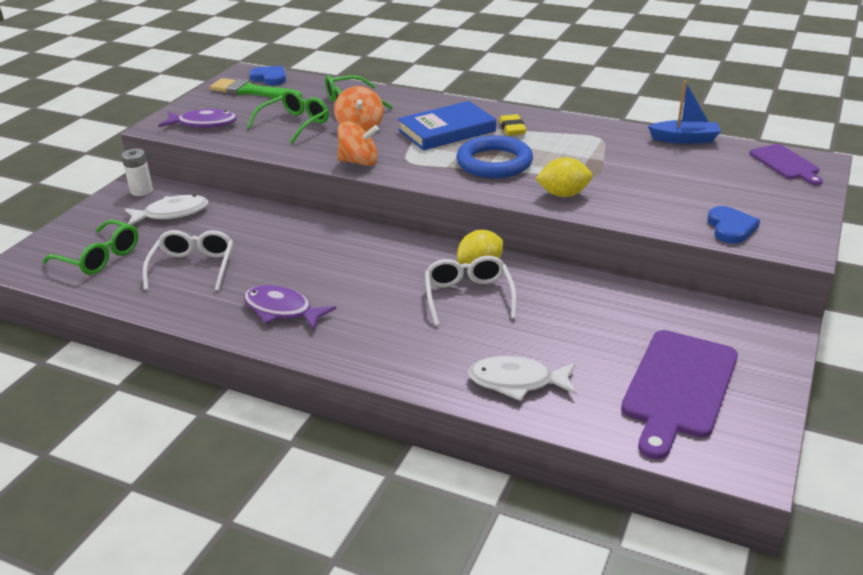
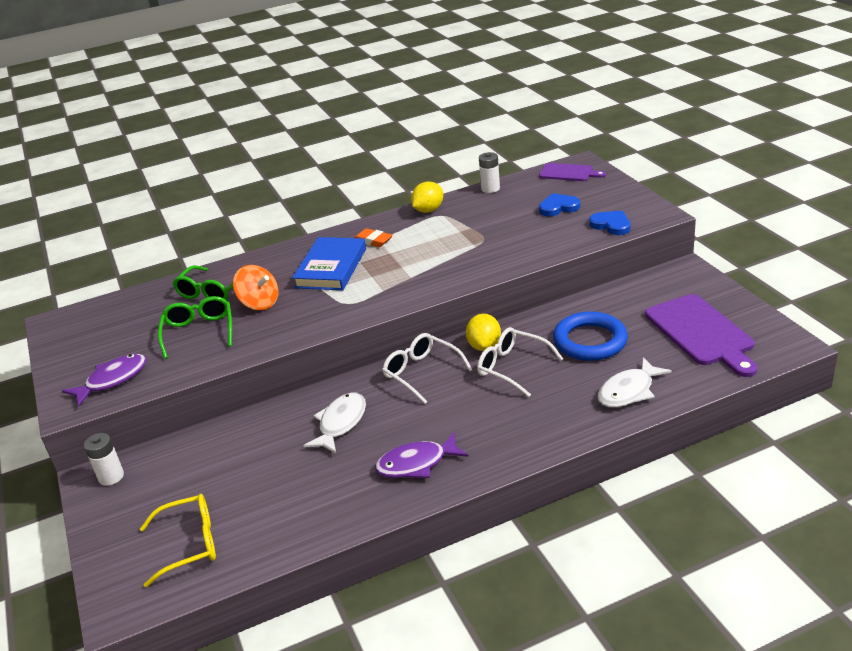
camera: 45 degrees left, 0 degrees up
(100, 257) = (190, 544): green glasses -> yellow glasses
(171, 213) = (181, 471): white fish -> white fish (340, 423)
(193, 267) = (288, 490): white glasses -> white glasses (421, 373)
(252, 91) = (98, 332): green brush -> none
(270, 78) = (90, 313): blue heart -> blue heart (558, 207)
(359, 162) = (313, 325): orange spinning top -> none
(494, 163) = (408, 269): blue ring -> blue ring (590, 341)
(512, 128) = (373, 241): yellow eraser -> orange eraser
(563, 194) = (490, 262): yellow lemon -> yellow lemon (428, 210)
(684, 139) = (490, 188): blue boat -> white battery

